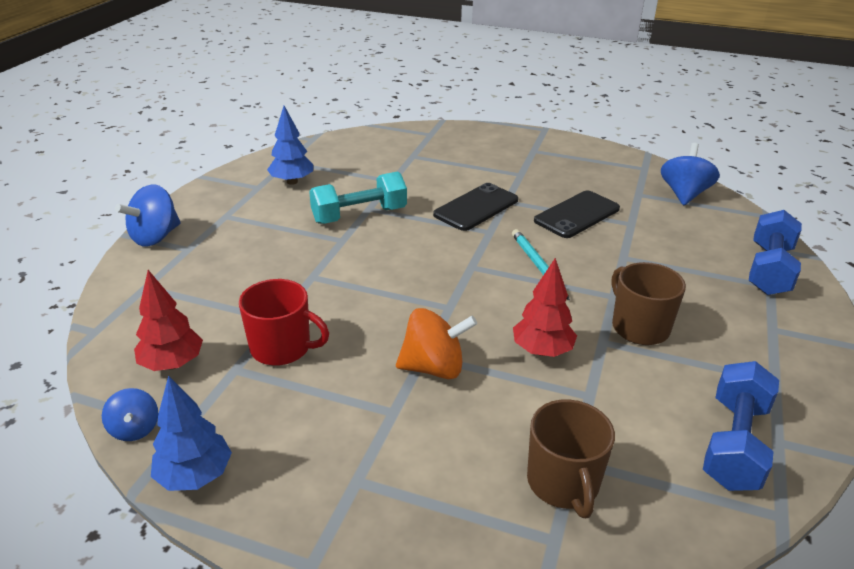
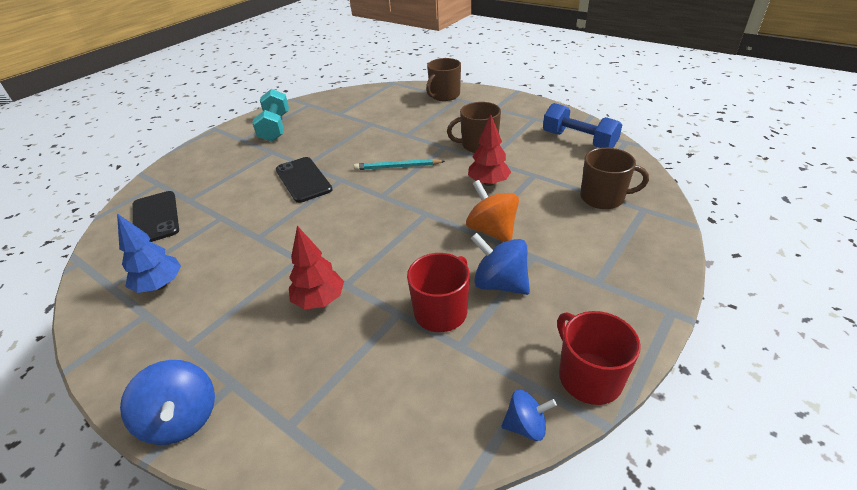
camera: 70 degrees left, 5 degrees up
(172, 364) = (438, 395): red tree -> red tree (319, 300)
(195, 476) = (588, 377): blue tree -> red mug
(359, 215) = (265, 244): turquoise dumbbell -> turquoise dumbbell (275, 127)
(434, 368) = (492, 230): orange spinning top -> orange spinning top turned 45 degrees counterclockwise
(577, 215) = (346, 140): black phone -> black phone (155, 217)
(684, 194) = (352, 99): blue spinning top -> blue spinning top (500, 283)
(769, 270) = (444, 95): blue dumbbell -> brown mug

